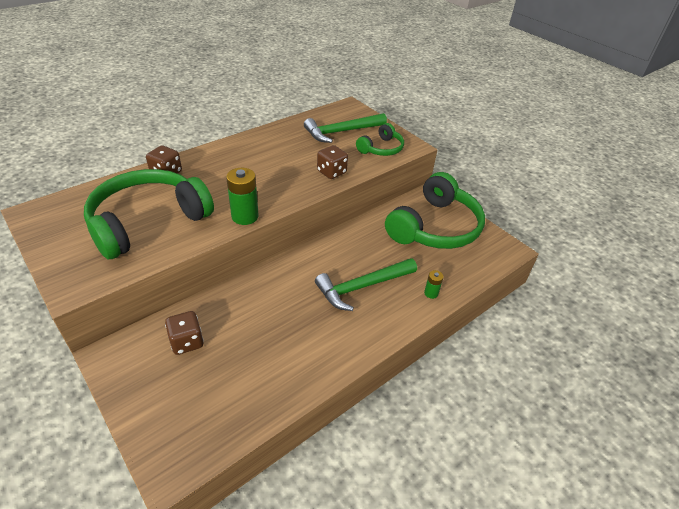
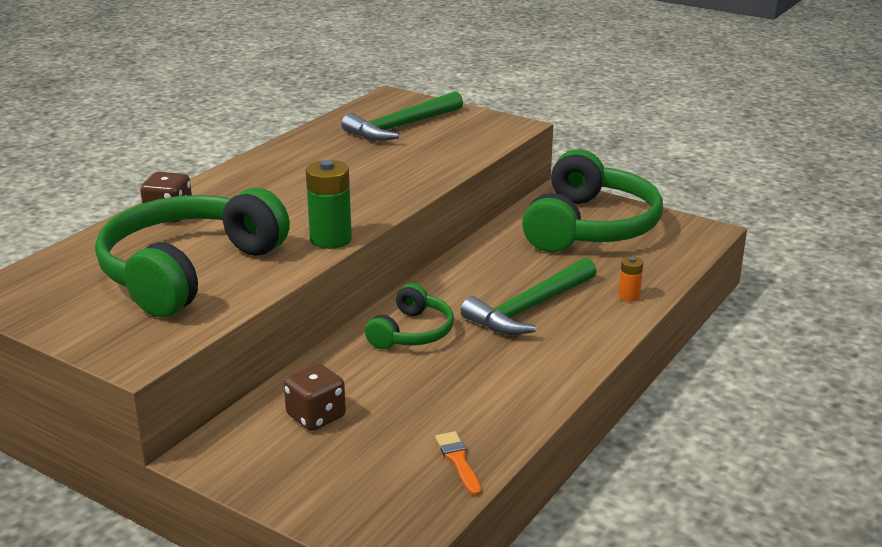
camera: 15 degrees left, 15 degrees down
(249, 408) = (458, 461): none -> orange brush
(331, 172) = (420, 172): brown dice -> none
(381, 148) = (473, 135): green headphones -> green headphones (412, 332)
(431, 293) = (629, 296): green battery -> orange battery

